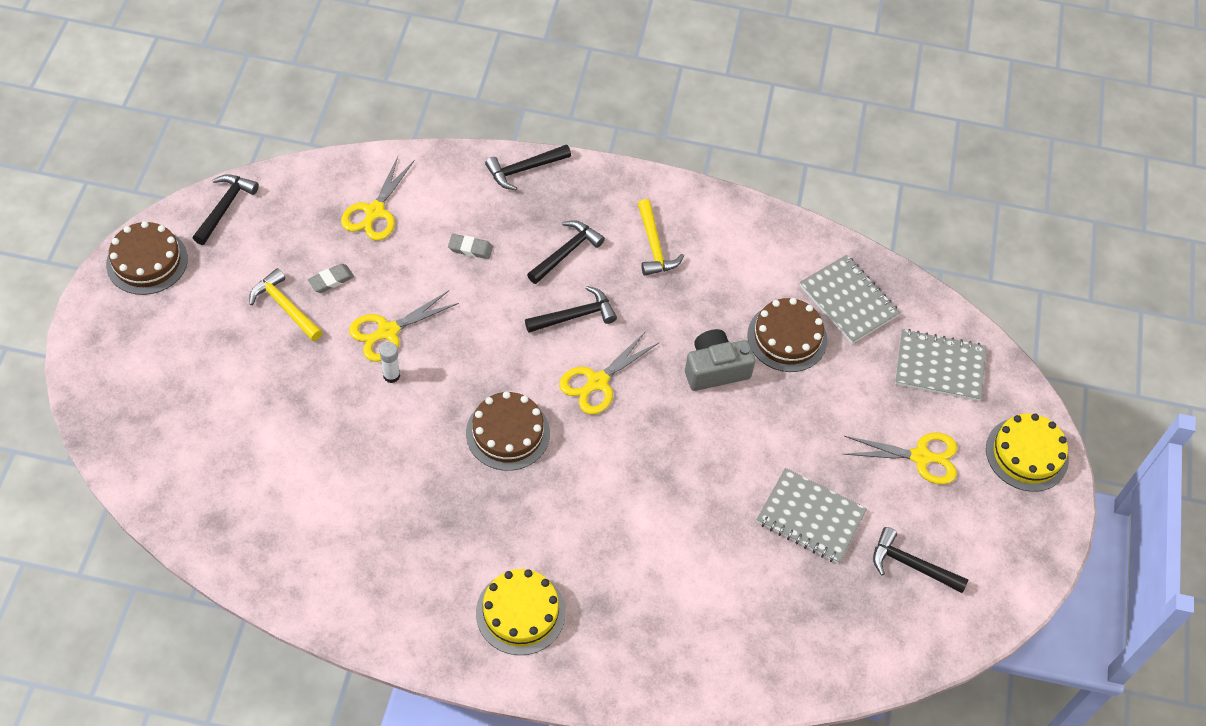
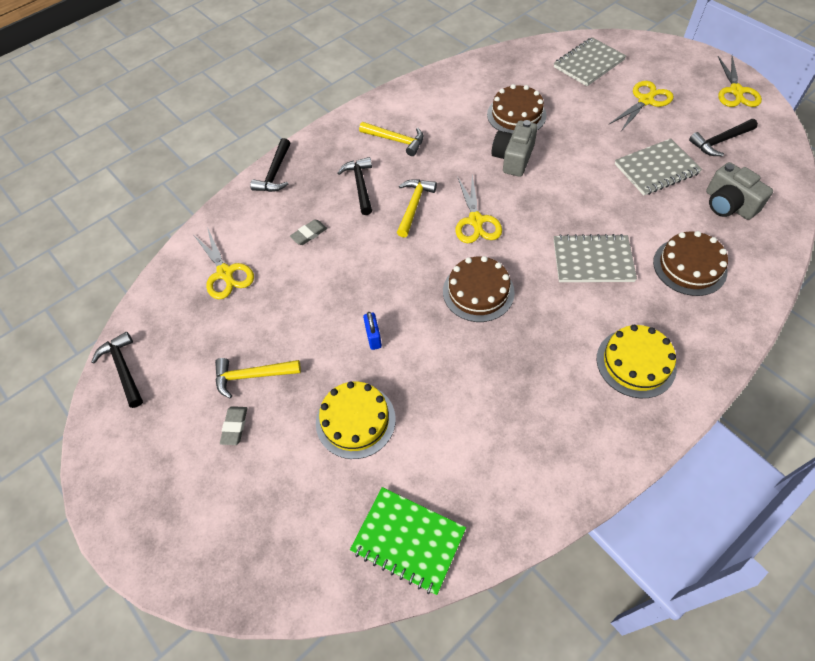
camera: 45 degrees left, 0 degrees up
(147, 261) = (115, 456): brown cake -> brown cake (689, 266)
(215, 518) = (408, 540): none -> green notebook
(331, 280) = (257, 332): grey eraser -> grey eraser (234, 426)
(388, 331) = (334, 319): yellow scissors -> yellow scissors (736, 91)
(391, 375) = (373, 337): white glue stick -> blue padlock
(575, 316) = (414, 206): black hammer -> yellow hammer
(810, 613) = (728, 204): none -> grey camera
(848, 301) = (512, 77): grey notebook -> grey notebook (592, 260)
(1027, 454) = (673, 59): yellow cake -> yellow cake (355, 420)

